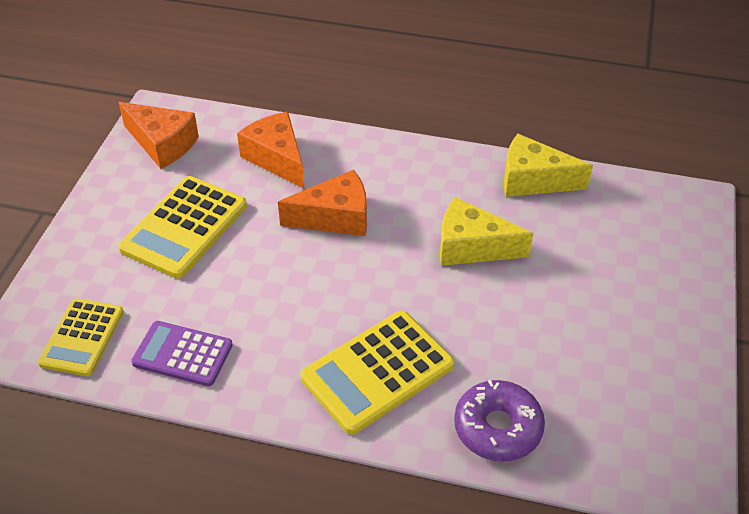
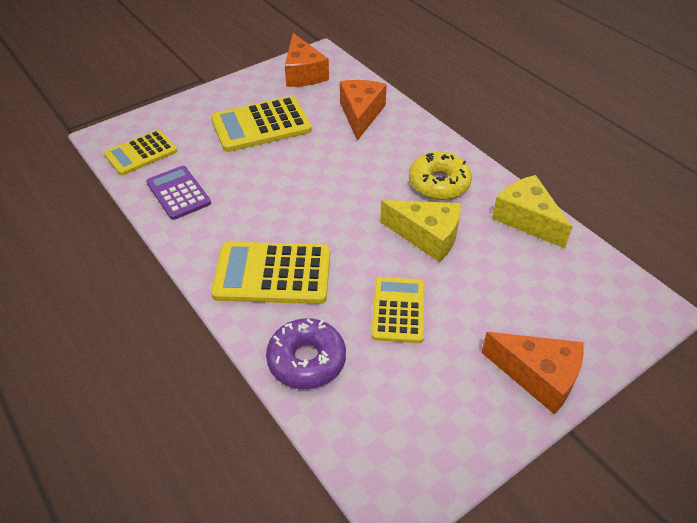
camera: 40 degrees right, 0 degrees up
(335, 217) = (356, 168): orange cheese -> orange cheese (538, 377)
(427, 189) = (439, 183): none -> yellow donut
(471, 247) = (427, 236): yellow cheese -> yellow cheese turned 150 degrees clockwise
(521, 330) = (398, 310): none -> yellow calculator

